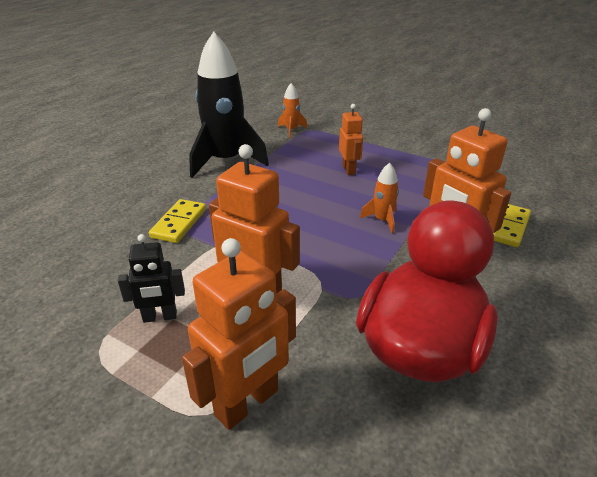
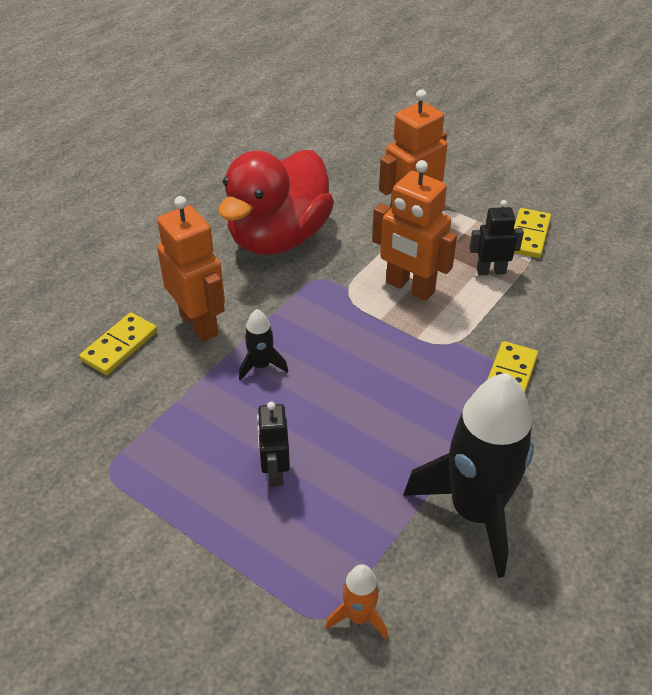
camera: 175 degrees left, 10 degrees up
(88, 373) = (529, 235): none -> yellow domino
(349, 169) = (275, 472): orange robot -> black robot
(382, 220) = (261, 365): orange rocket -> black rocket

